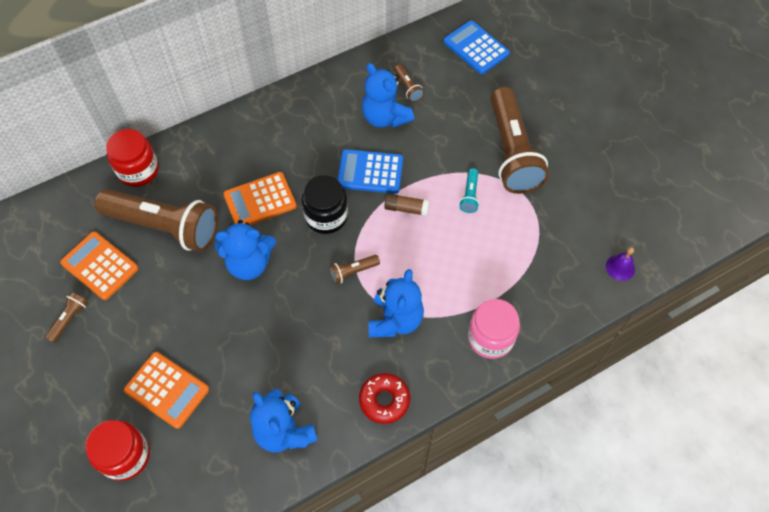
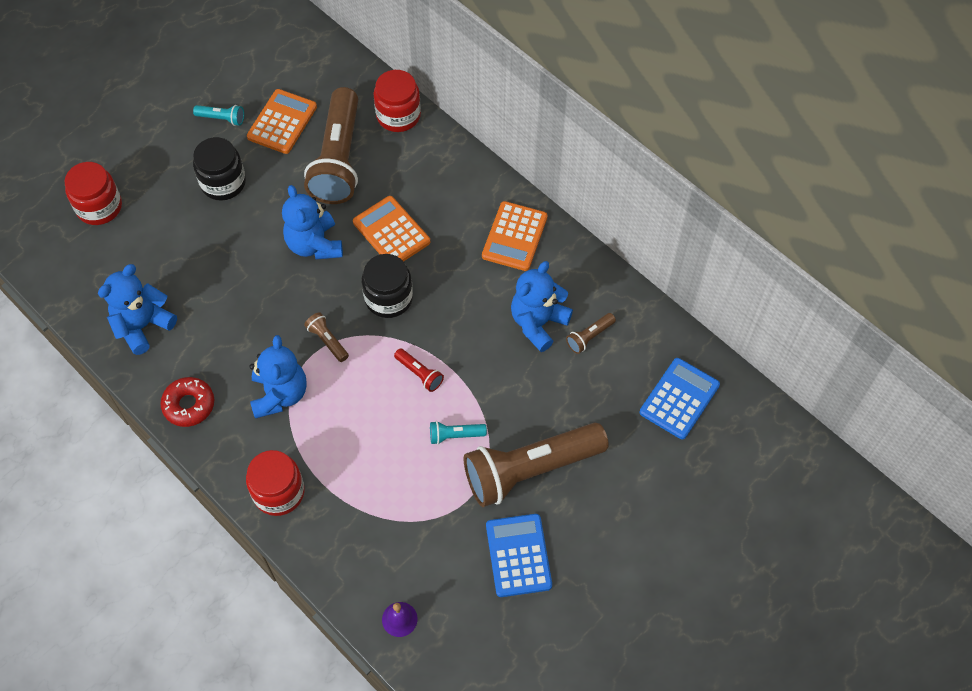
camera: 75 degrees right, 0 degrees up
(70, 319) = (222, 119): brown flashlight -> turquoise flashlight
(147, 330) = (223, 183): none -> black jar
(167, 390) = (166, 218): orange calculator -> orange calculator (514, 236)
(370, 172) = (457, 326): blue calculator -> blue calculator (518, 555)
(395, 320) = (280, 394): blue teddy bear -> blue teddy bear turned 90 degrees counterclockwise
(406, 208) = (419, 374): brown glue stick -> red flashlight
(490, 337) = (279, 492): pink jar -> red jar

